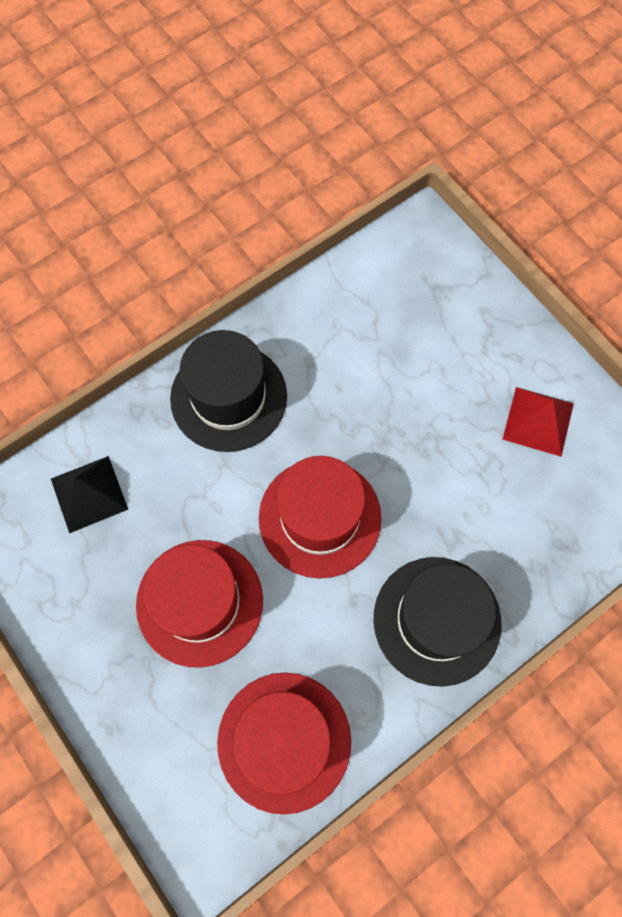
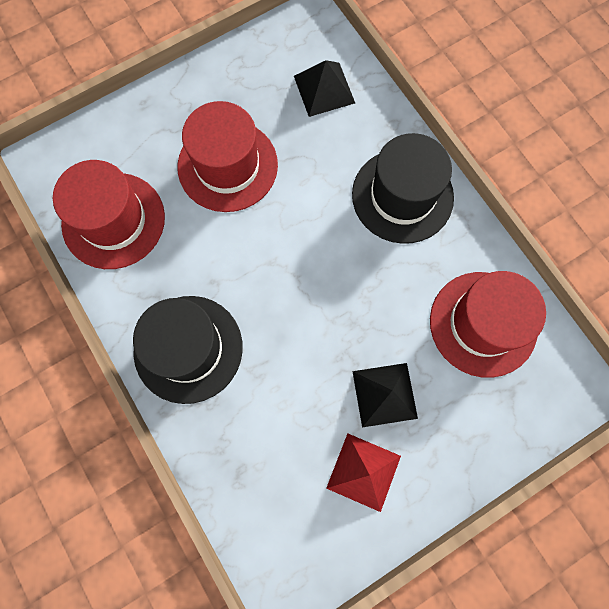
camera: 95 degrees right, 5 degrees up
(320, 517) = (287, 262): red hat -> red hat (483, 323)
(456, 405) = (384, 394): none -> black pyramid

